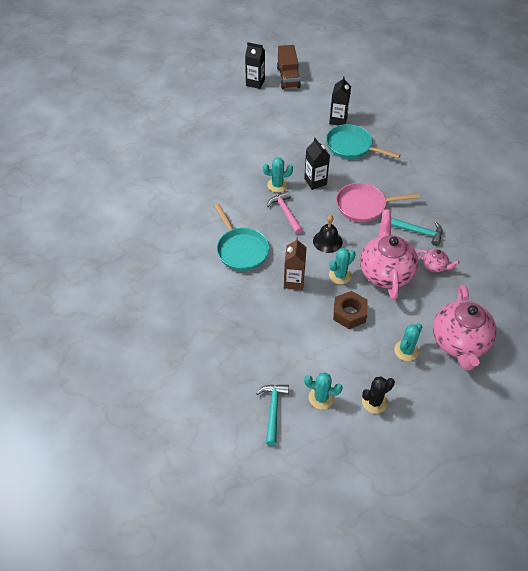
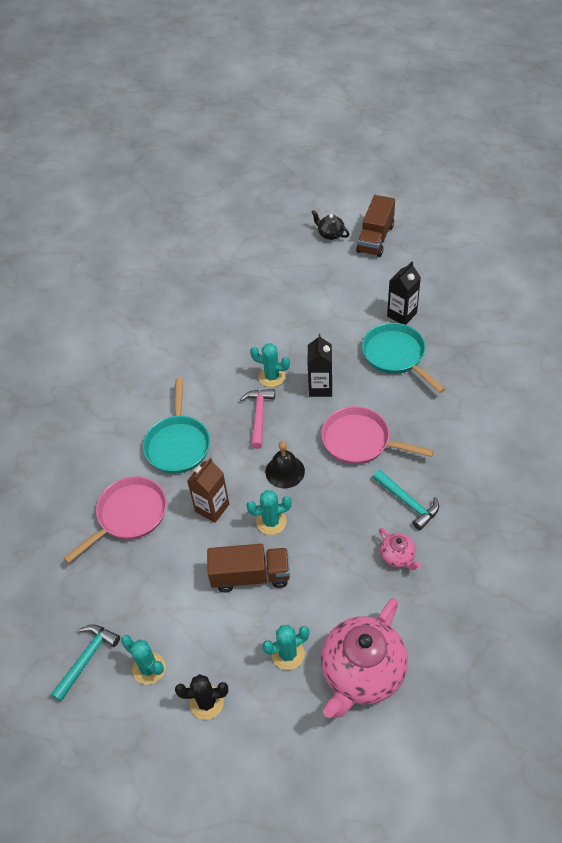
camera: 30 degrees right, 0 degrees up
(238, 308) = (128, 516): none -> pink pan
(255, 83) = (330, 234): black carton -> black teapot
(349, 313) = (250, 576): brown nut -> brown truck
(385, 272) = (329, 540): pink teapot -> none

